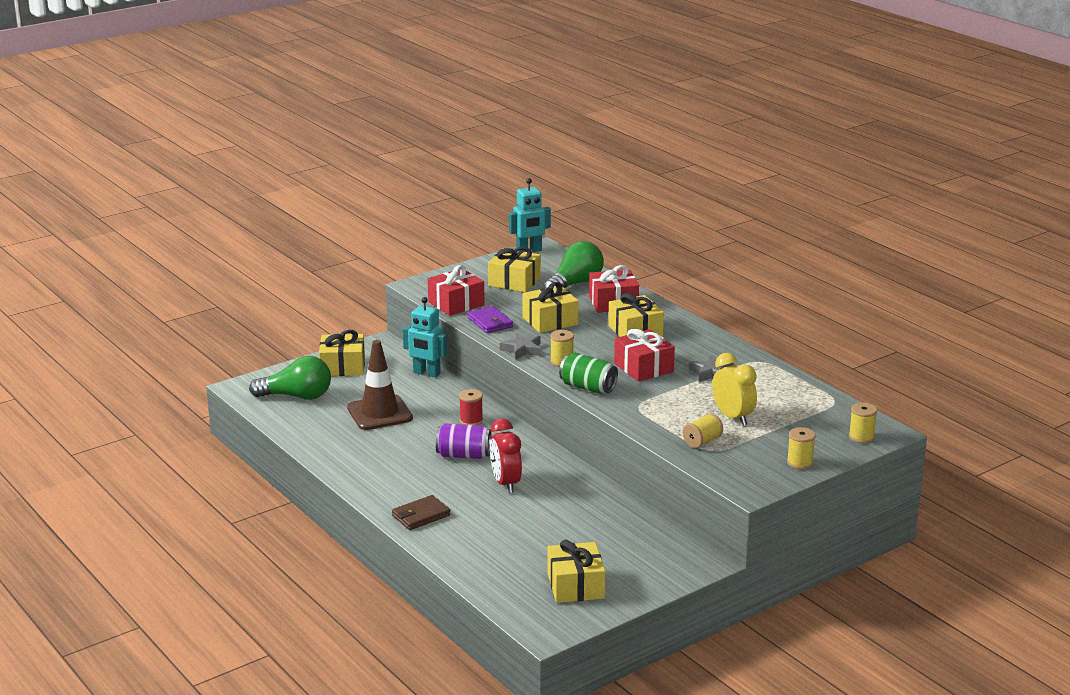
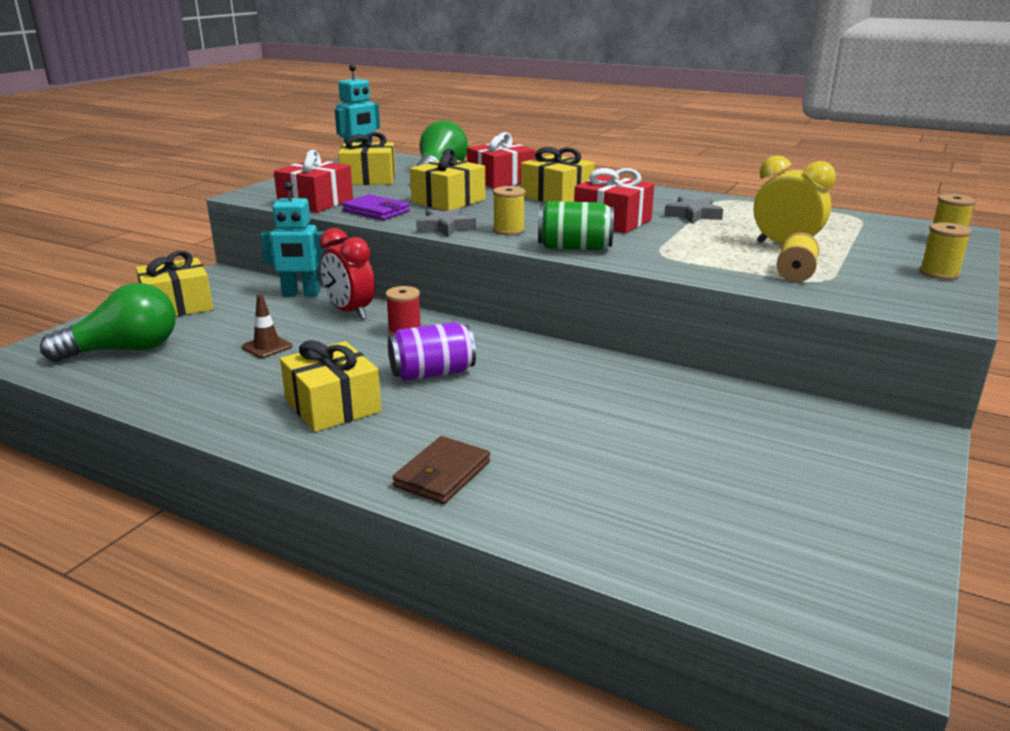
camera: 25 degrees left, 0 degrees up
(379, 413) = (267, 347): brown traffic cone -> brown traffic cone, size x0.47
(505, 484) = (527, 396): red clock -> red clock (350, 312)
(575, 586) = (806, 526): yellow gift -> yellow gift (333, 406)

